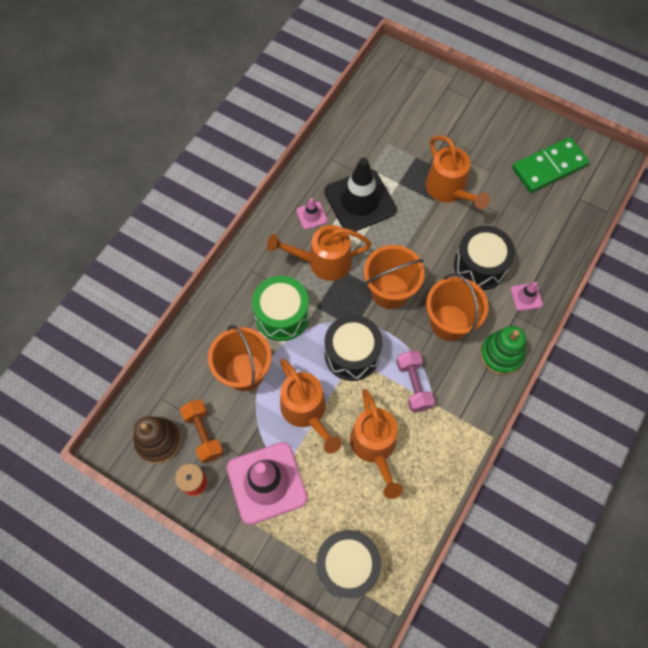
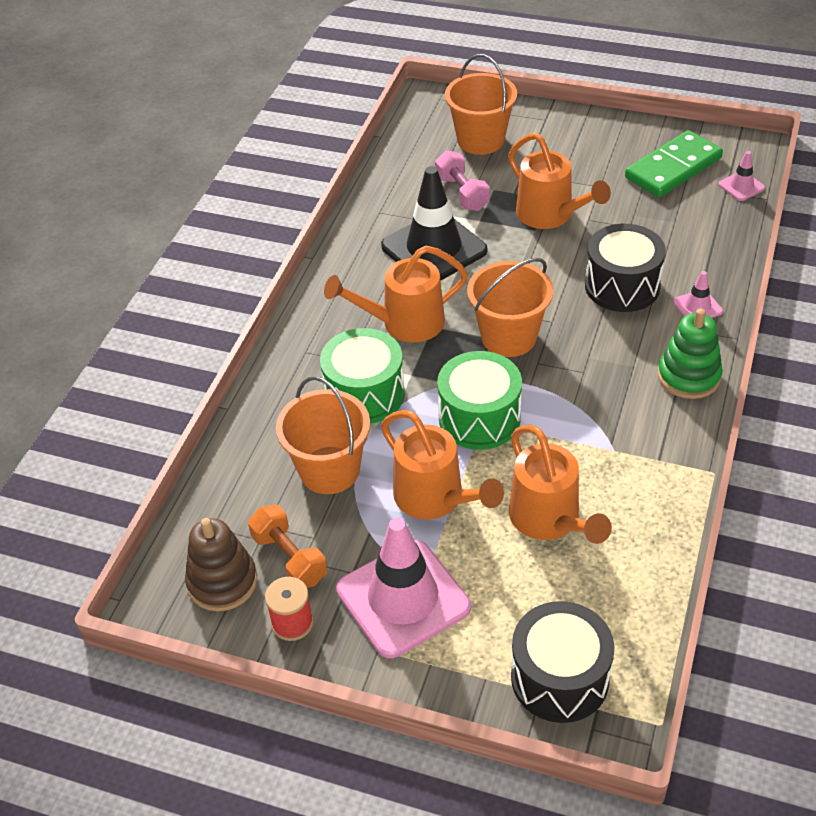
camera: 10 degrees left, 20 degrees down
(311, 215) = (372, 276): pink traffic cone -> pink traffic cone (741, 186)
(352, 354) = (479, 418): black drum -> green drum
(413, 385) = (579, 435): pink dumbbell -> pink dumbbell (462, 193)
(449, 322) = (604, 355): orange bucket -> orange bucket (480, 140)

